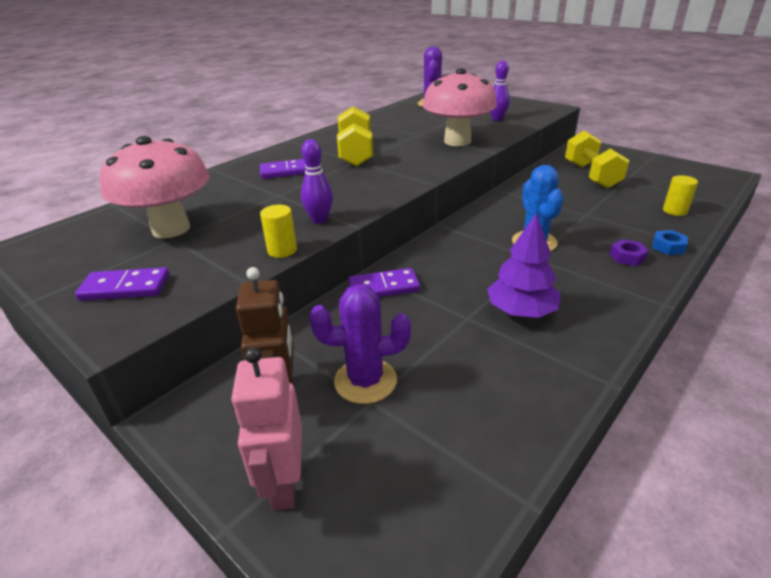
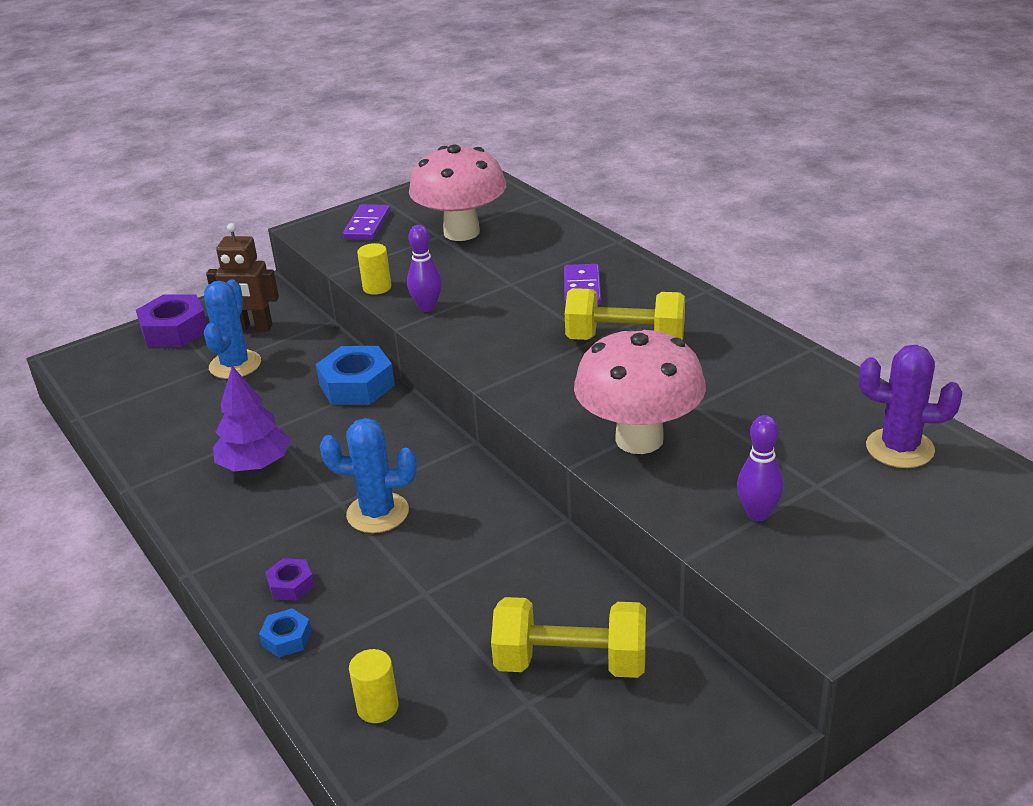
camera: 105 degrees right, 0 degrees up
(284, 483) = (174, 330): pink robot -> purple nut
(365, 381) = (235, 365): purple cactus -> blue cactus
(384, 287) = (357, 385): purple domino -> blue nut

